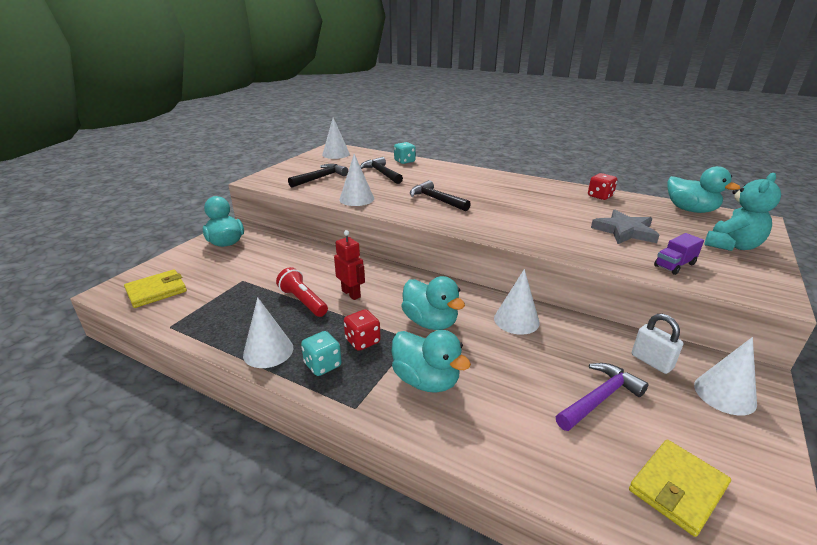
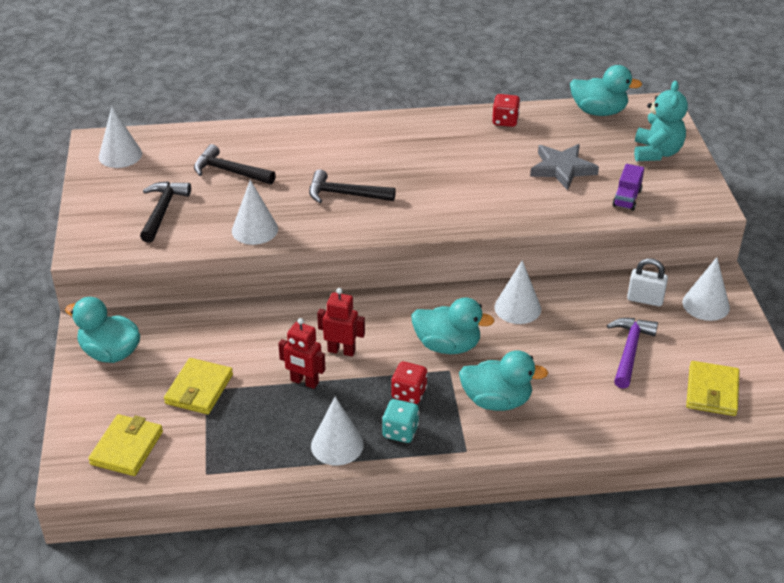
camera: 35 degrees left, 10 degrees up
(240, 278) = (199, 389): none -> yellow wallet
(303, 301) = (304, 382): red flashlight -> red robot
(404, 161) = (232, 136): turquoise dice -> none

